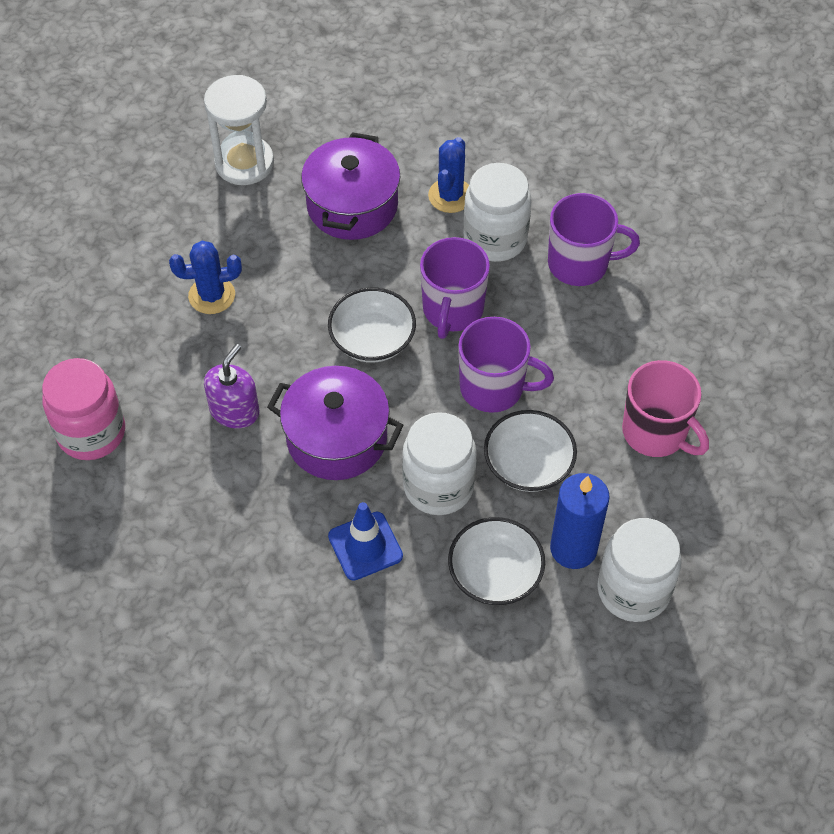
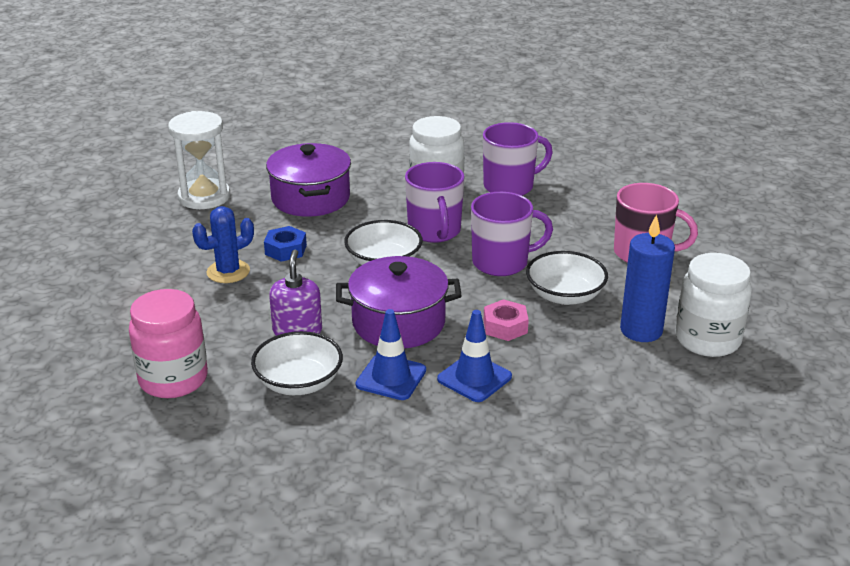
camera: 25 degrees left, 25 degrees down
(284, 282) = (286, 250): none -> blue nut
(287, 512) = (391, 377): none -> blue traffic cone
(438, 486) = (505, 326): white jar -> pink nut
(450, 196) = (384, 176): blue cactus -> none
(495, 574) = (594, 362): white bowl -> white bowl (299, 382)

